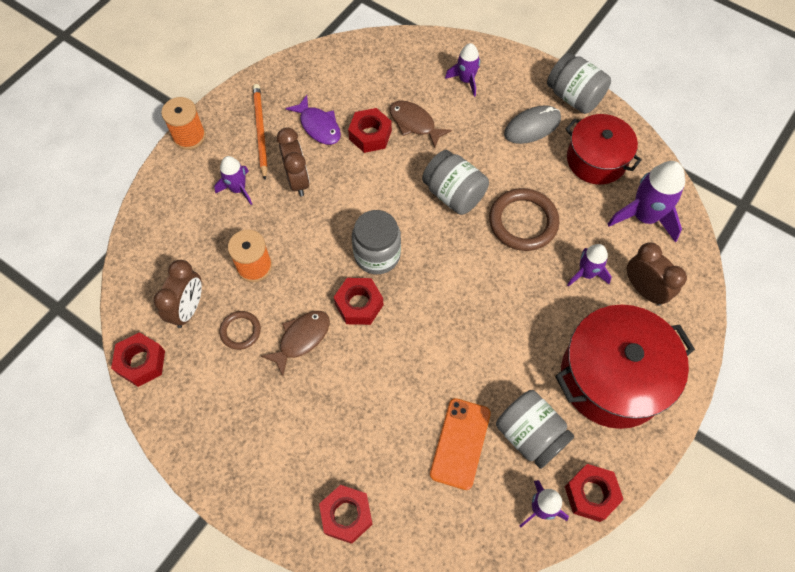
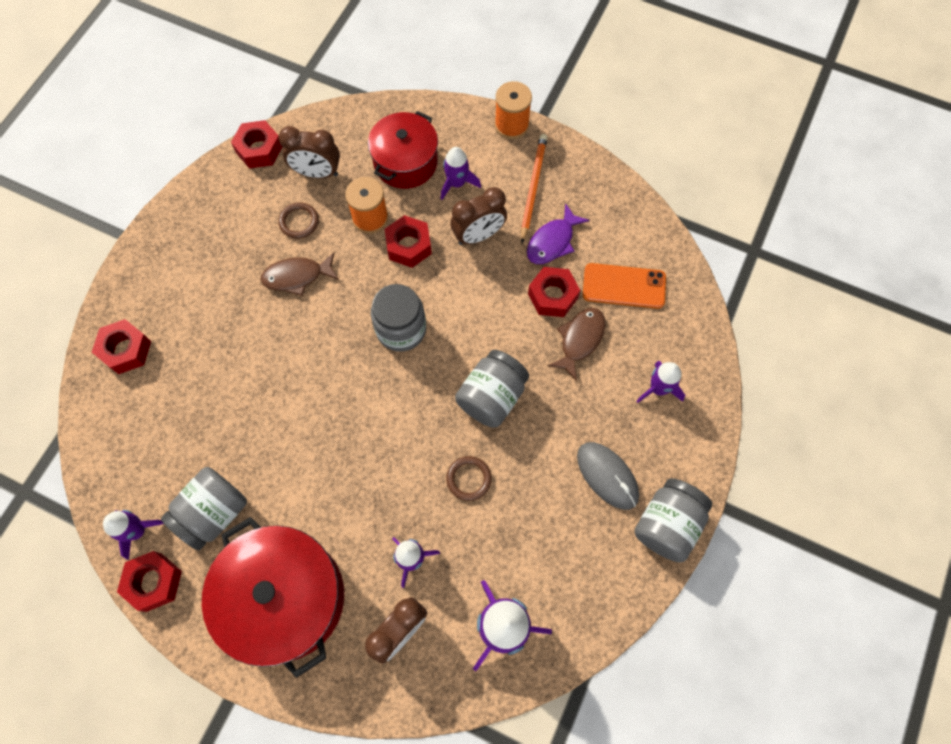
camera: 80 degrees right, 5 degrees up
(260, 131) = (533, 187): orange pencil -> orange pencil turned 60 degrees counterclockwise
(301, 339) = (297, 276): brown fish -> brown fish turned 135 degrees clockwise
(359, 304) = (340, 322): red nut -> red nut (409, 246)
(460, 443) = (200, 443): orange phone -> orange phone (624, 286)
(523, 222) = (469, 479): brown ring -> brown ring, size x0.55
(596, 160) = (575, 560): red pot -> red pot (405, 162)

